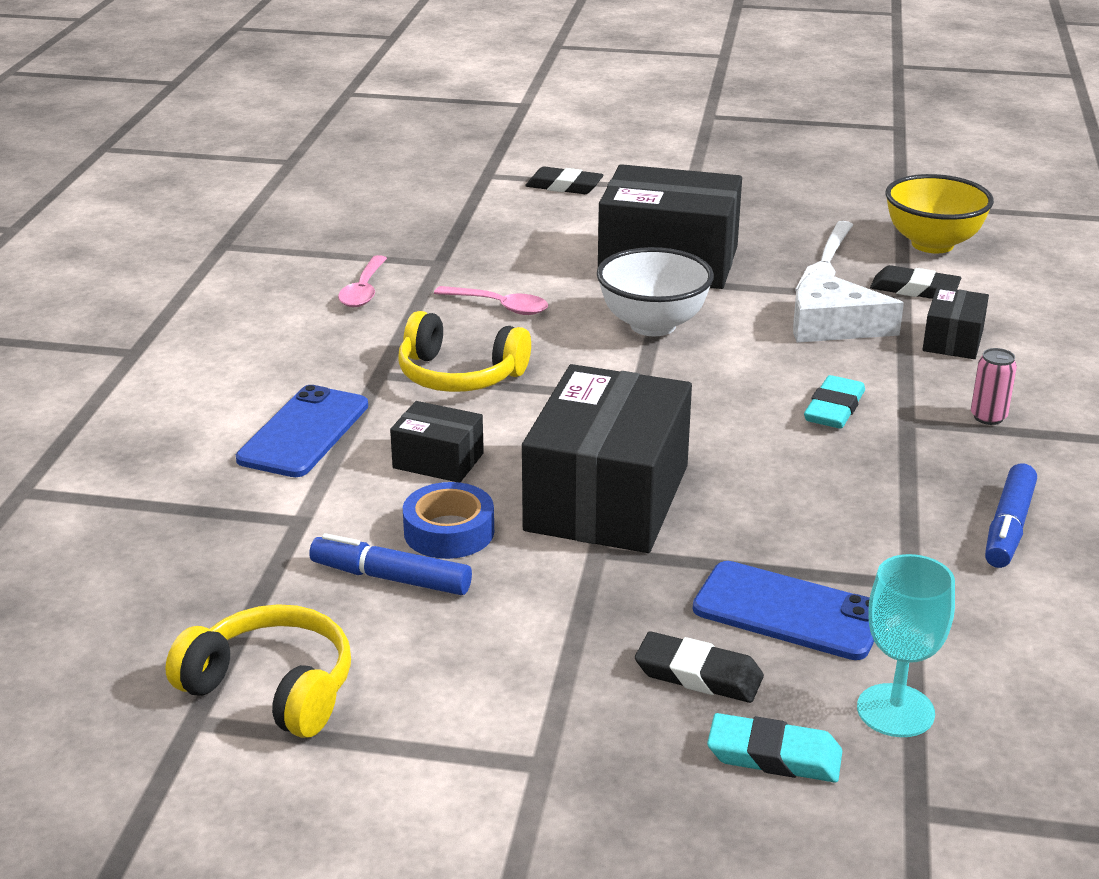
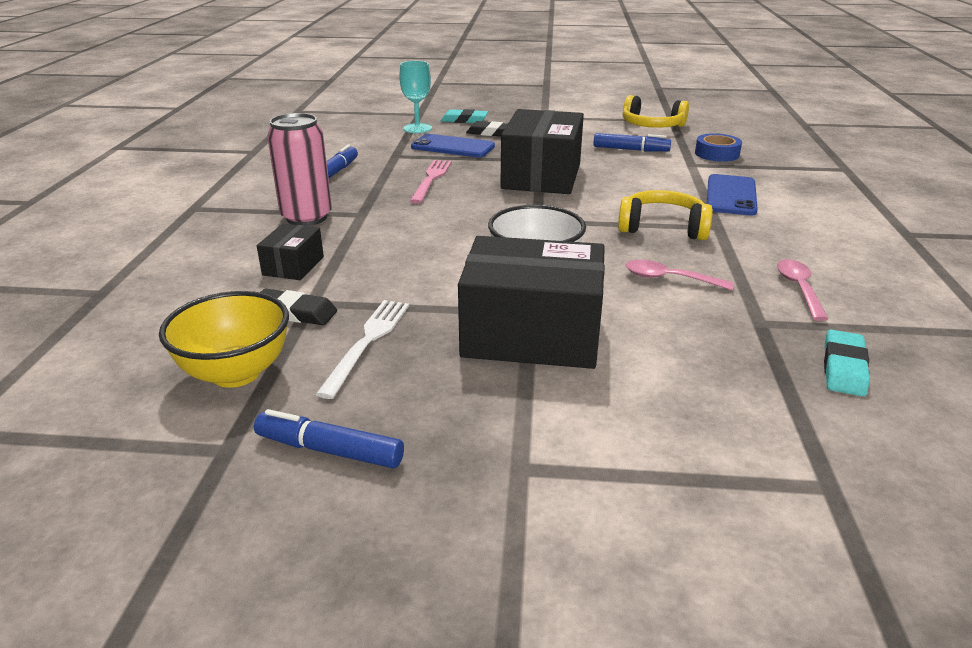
camera: 175 degrees right, 0 degrees up
(438, 461) = (641, 186): black box -> none
(449, 531) = (615, 163): blue tape -> blue tape (717, 154)
(564, 186) = (700, 463): black eraser -> none
(814, 498) = (431, 179): none -> pink fork
(826, 200) = (329, 450): none -> blue marker
(831, 325) = (387, 274): white cheese -> none
(834, 408) = (406, 218): turquoise eraser -> turquoise eraser (843, 367)
(988, 417) = (307, 217): pink can -> pink can, size x2.14

